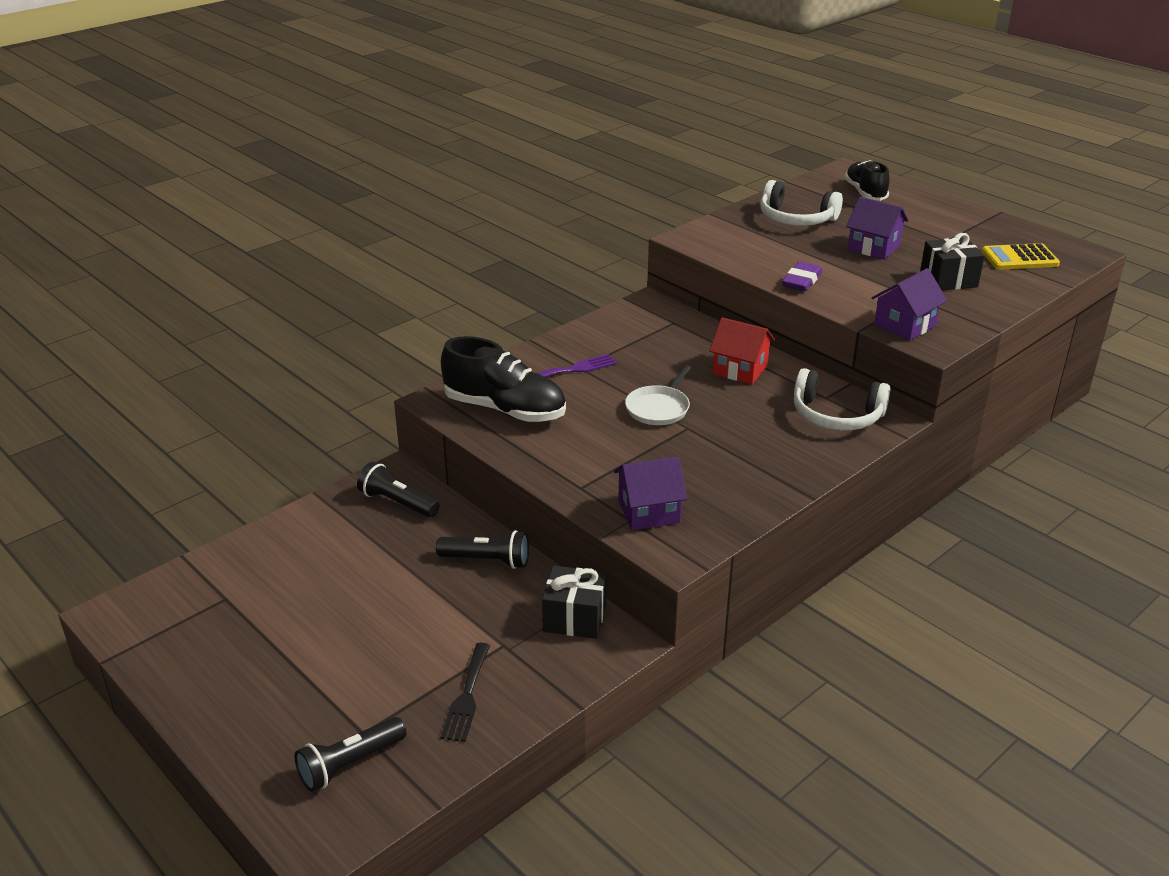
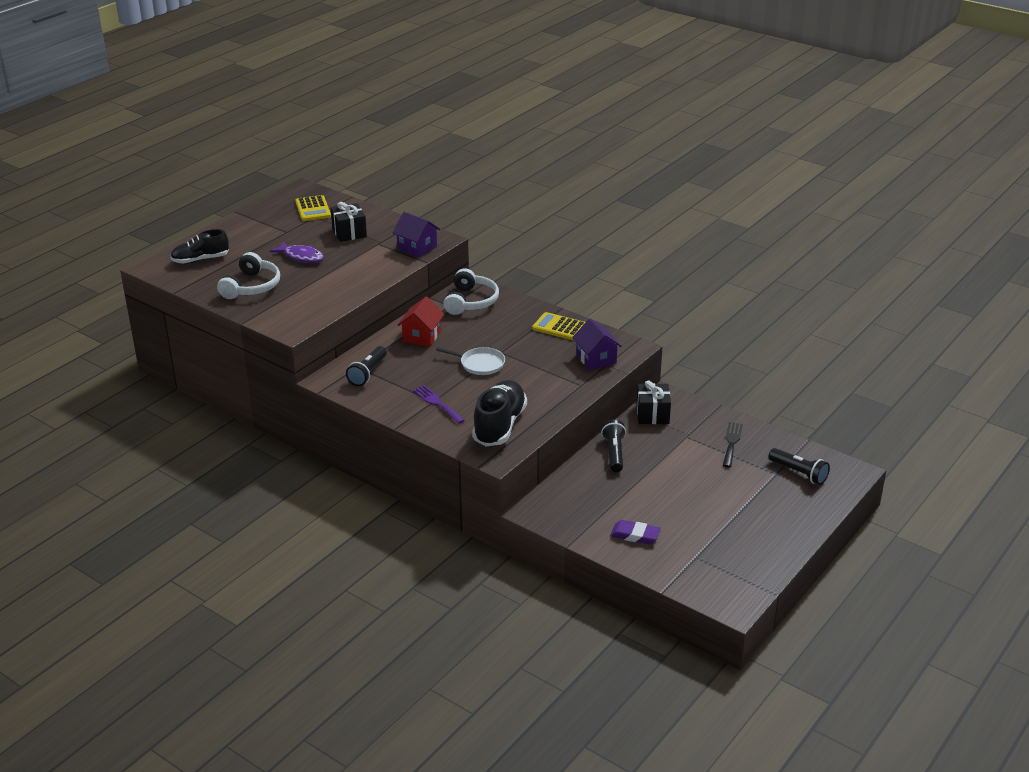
camera: 100 degrees left, 0 degrees up
(398, 503) = (566, 502): black flashlight -> black flashlight (368, 373)
(467, 696) = (731, 442): black fork -> black fork turned 75 degrees counterclockwise
(750, 488) = (559, 327): none -> yellow calculator
(801, 281) = (359, 282): purple eraser -> purple eraser (635, 535)
(873, 247) = (301, 257): purple house -> purple fish

